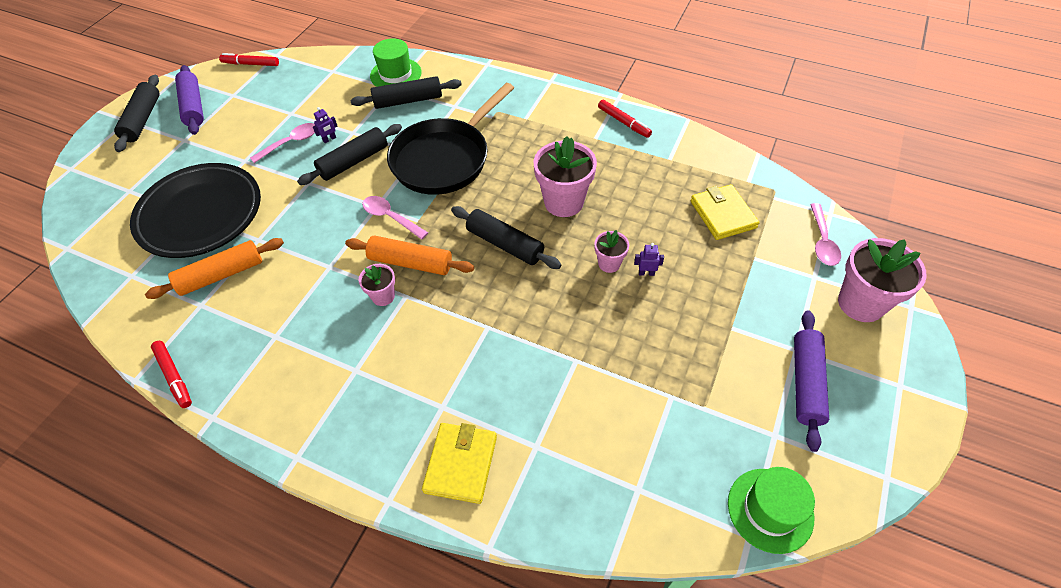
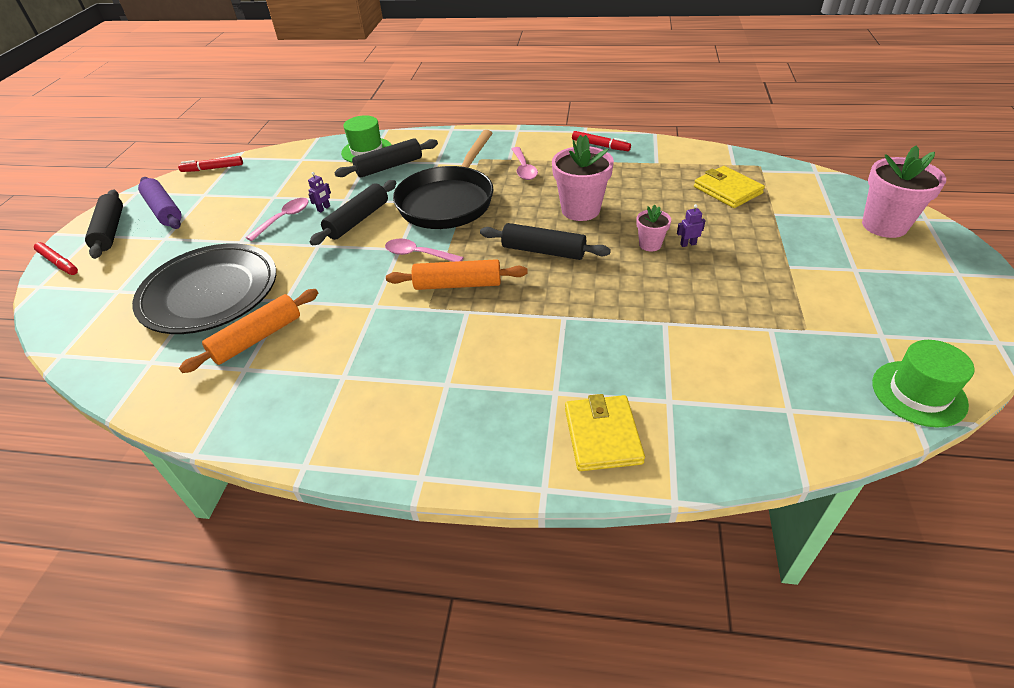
camera: 15 degrees left, 10 degrees down
(174, 376) = (241, 440): red marker -> red marker (59, 263)
(383, 296) = (444, 317): pink flower pot -> none
(805, 383) = (880, 291): purple rolling pin -> none
(822, 241) = (823, 191): pink spoon -> pink spoon (524, 169)

